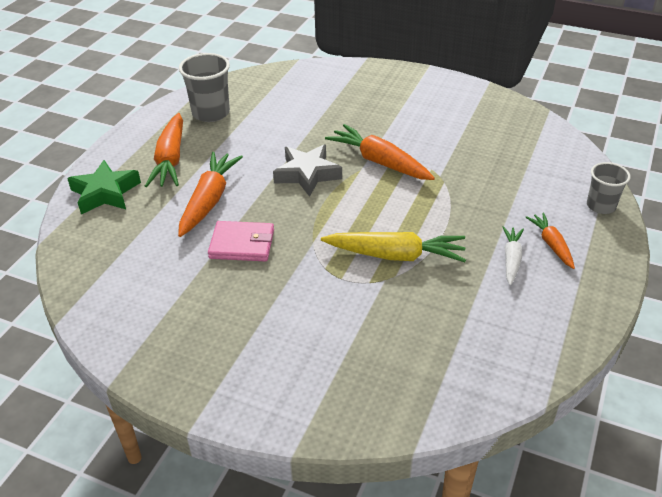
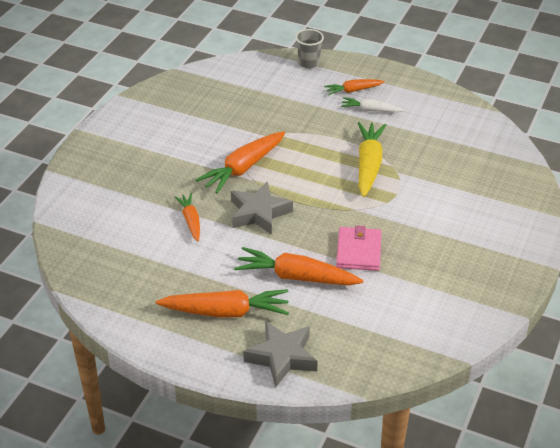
camera: 90 degrees left, 0 degrees up
(105, 193) = (282, 357): green star -> grey star
(211, 113) = (140, 287): grey cup -> none
(296, 134) = (191, 221): none -> orange carrot

